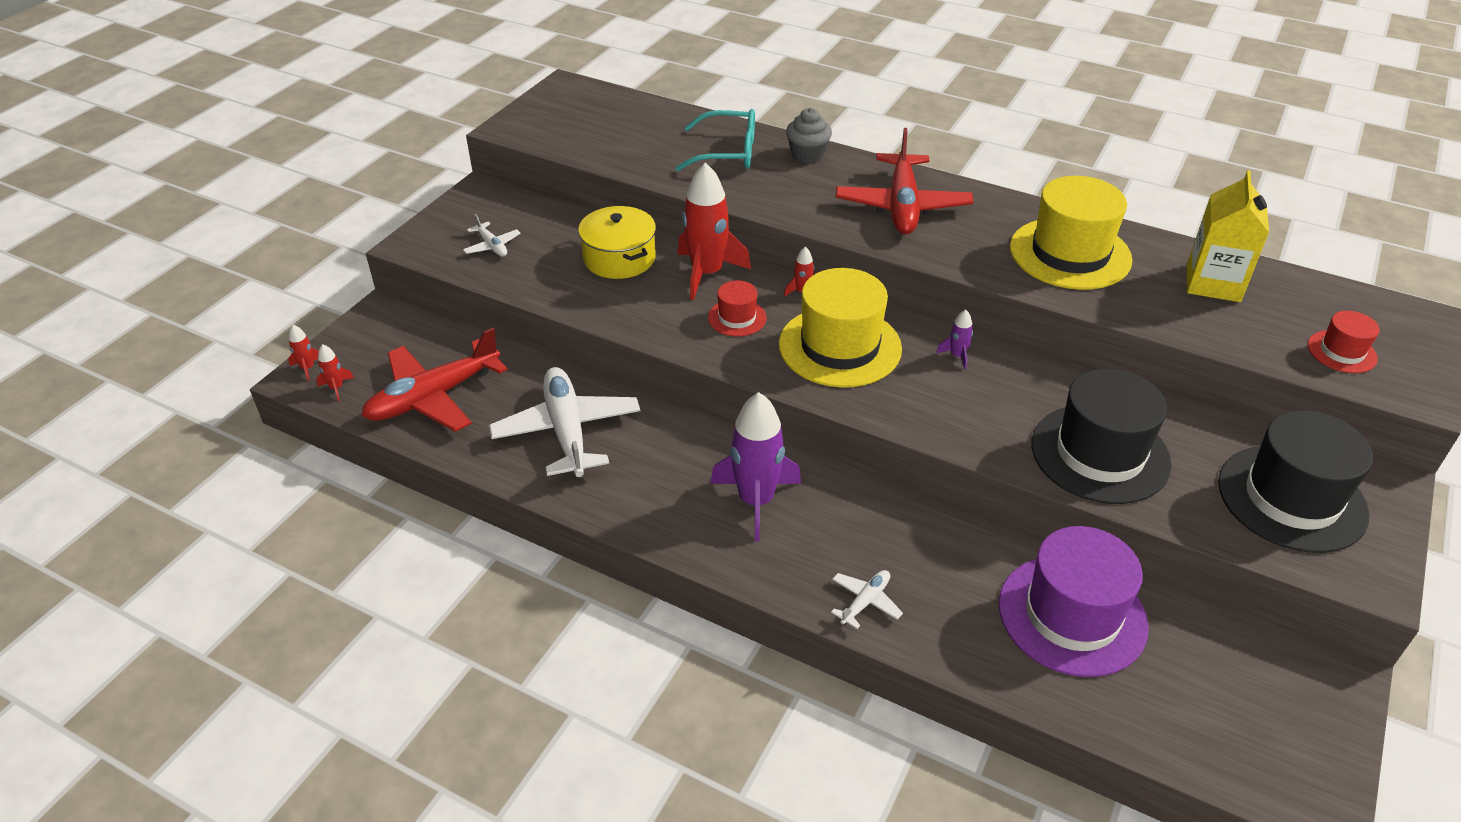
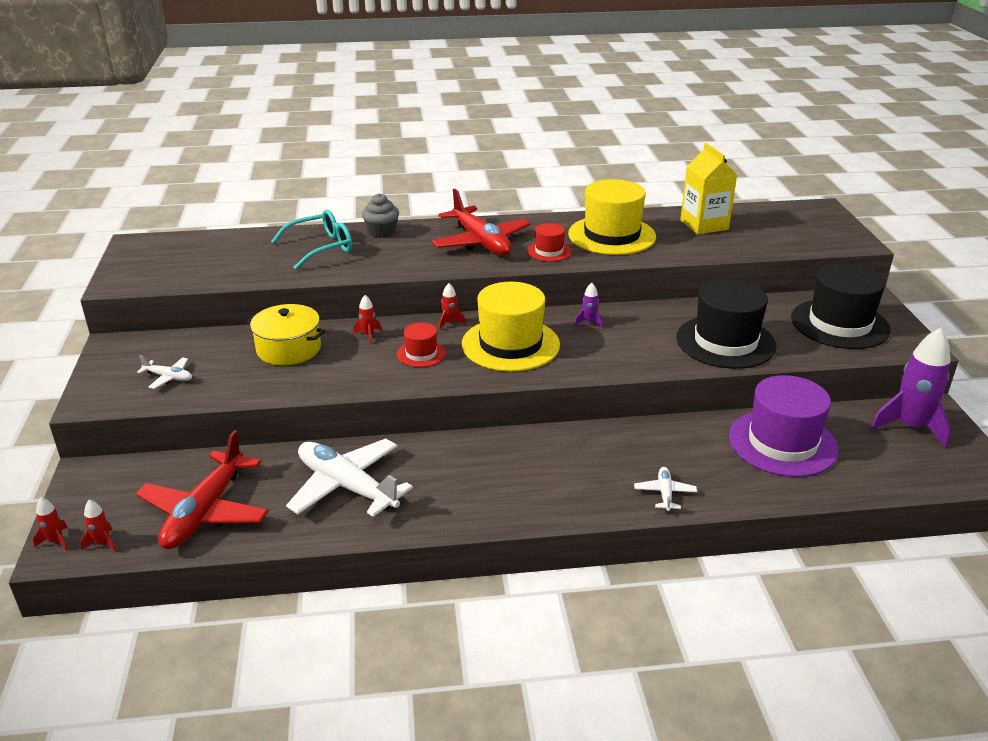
camera: 35 degrees left, 10 degrees down
(707, 273) = (368, 335): red rocket -> red rocket, size x0.43
(756, 501) = (533, 468): purple rocket -> purple rocket (910, 426)
(1341, 352) = (802, 236): red hat -> red hat (549, 251)

